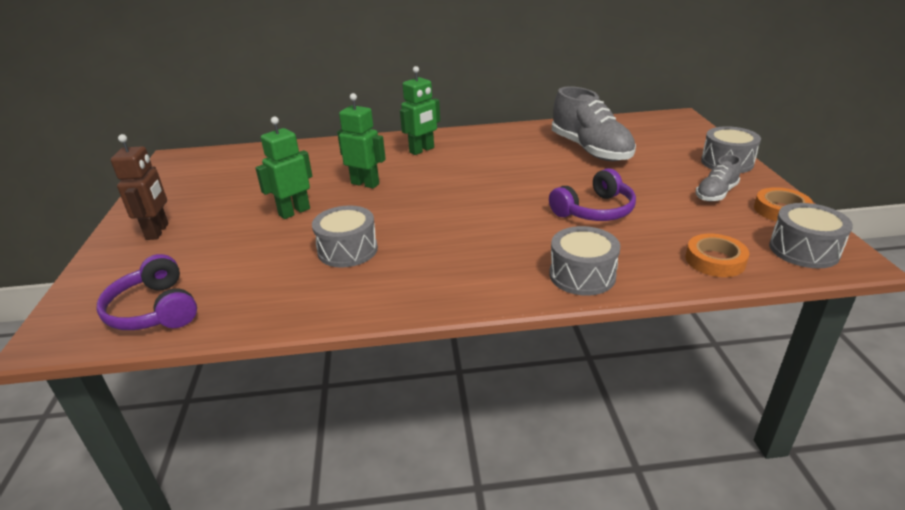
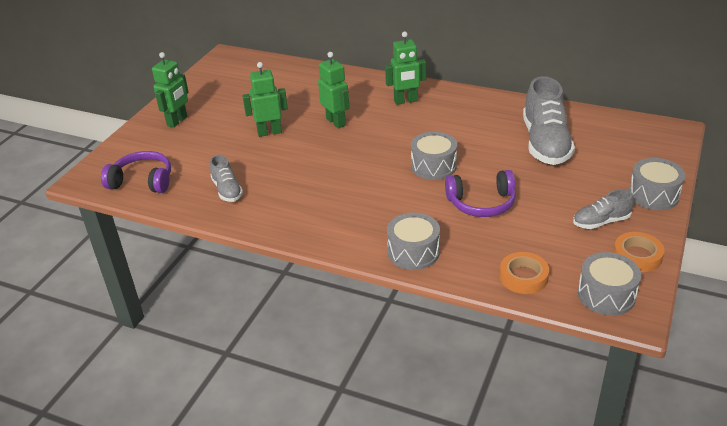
camera: 30 degrees right, 5 degrees up
(154, 310) = (142, 181): purple headphones -> purple headphones turned 105 degrees clockwise
(158, 231) = (177, 121): brown robot -> green robot
(291, 284) = (227, 190): none -> grey shoe
(347, 250) = (279, 176): grey drum -> grey drum (433, 166)

